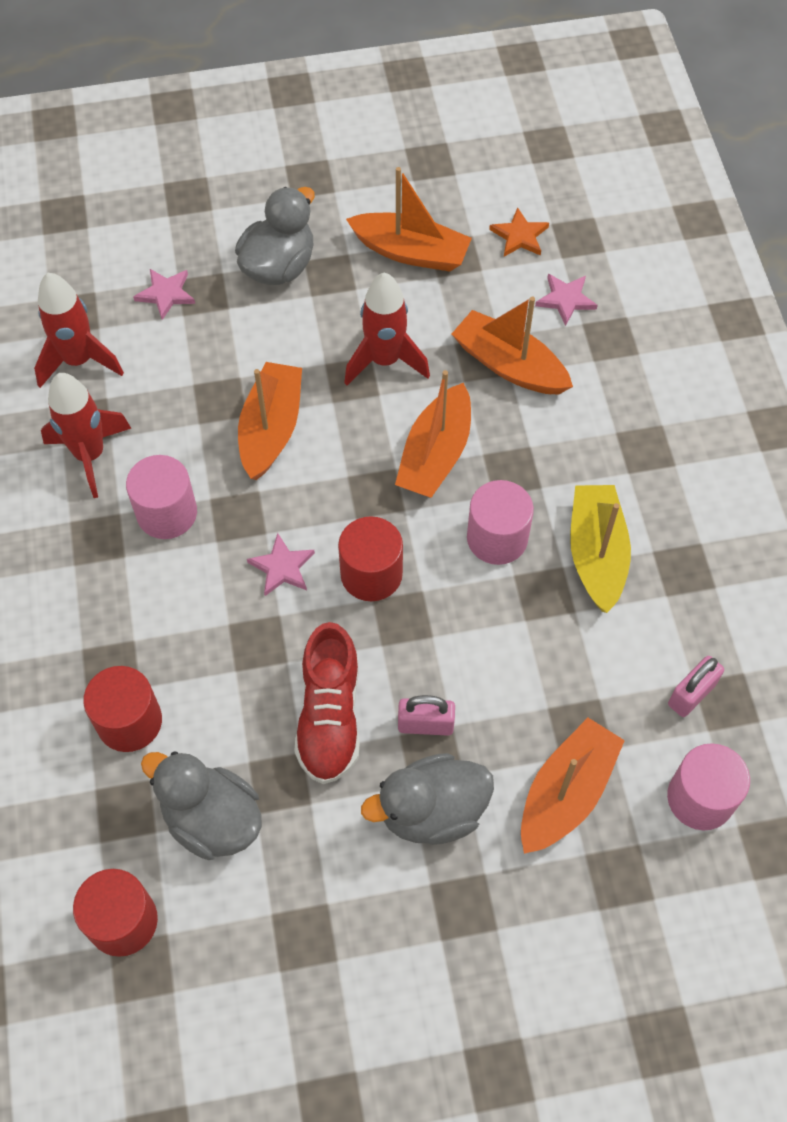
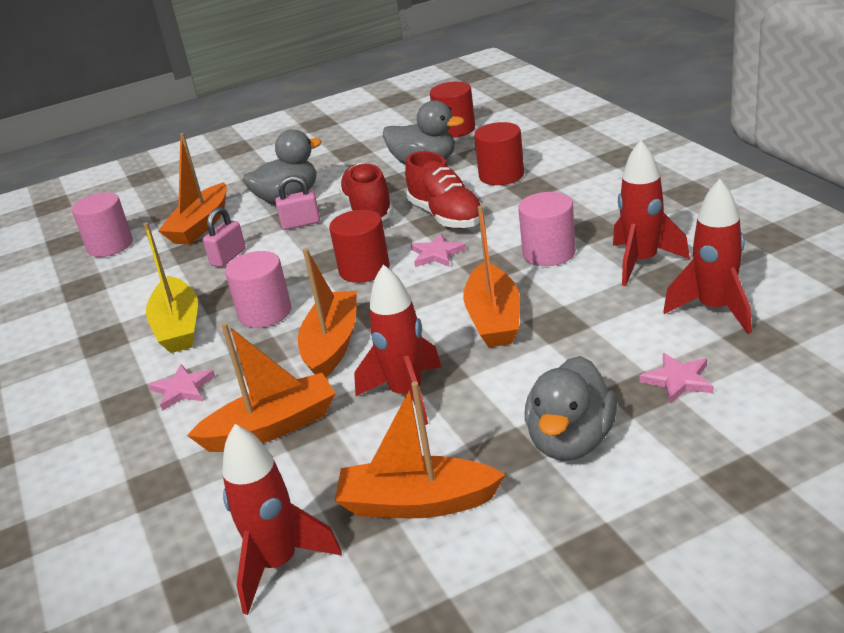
camera: 170 degrees right, 30 degrees down
(240, 648) = (446, 216): none -> red shoe
(509, 365) = (271, 428): orange boat -> orange boat turned 45 degrees counterclockwise
(519, 236) = (278, 564): orange star -> red rocket
(565, 299) = (212, 507): pink star -> pink star (183, 389)
(691, 694) = (108, 282): pink padlock -> pink padlock (228, 257)

